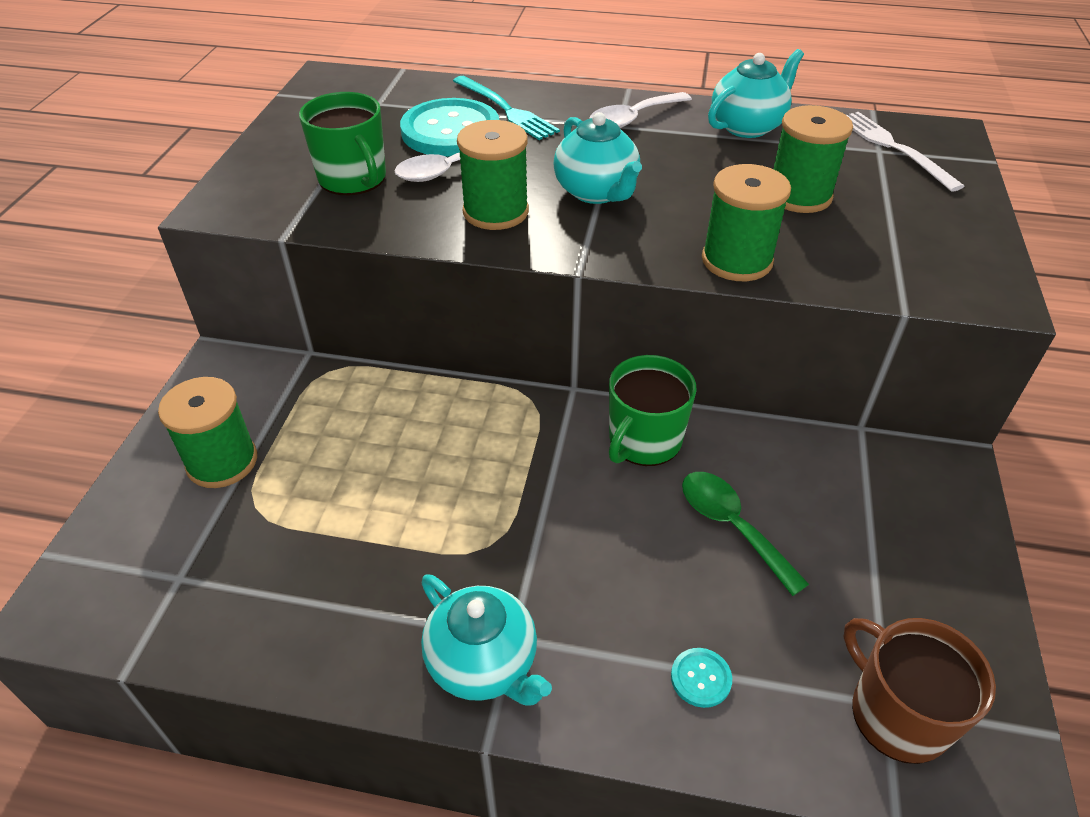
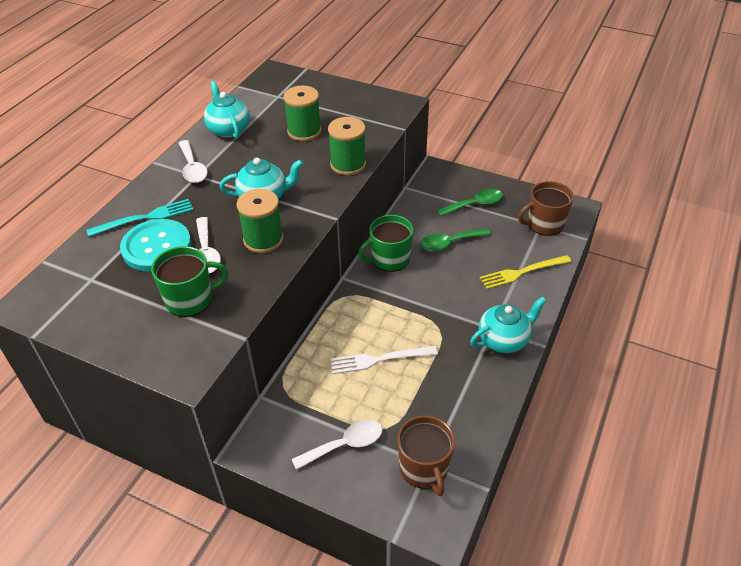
camera: 75 degrees left, 0 degrees up
(172, 572) = (424, 468): none -> brown mug
(222, 461) = (345, 445): green spool -> white spoon
(644, 440) = (389, 259): green mug -> green mug turned 105 degrees clockwise
(701, 678) = (522, 272): turquoise button -> yellow fork
(880, 554) = (475, 204): none -> green spoon
(893, 148) = (278, 91): white fork -> white fork (379, 359)

